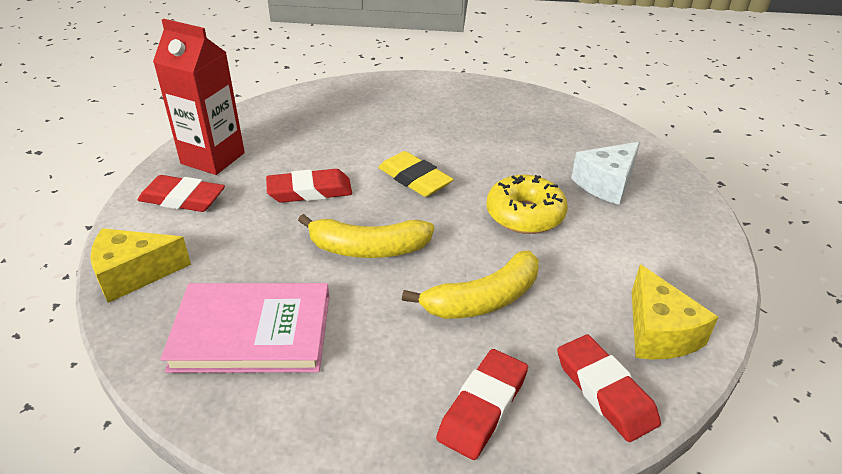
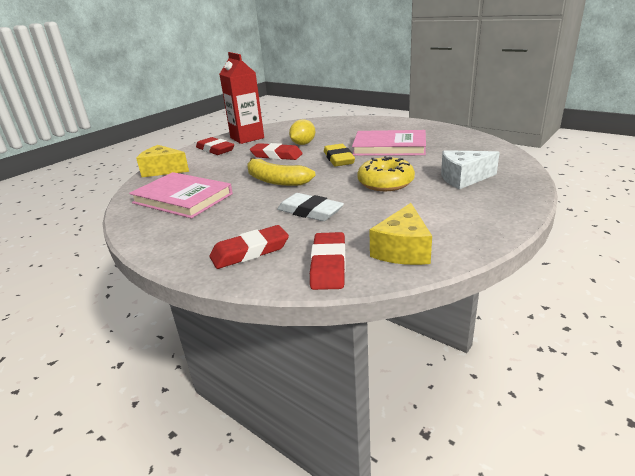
camera: 35 degrees right, 10 degrees down
(326, 155) = (303, 144): none -> yellow lemon
(460, 139) = (389, 147): none -> pink book
(483, 300) = (310, 211): yellow banana -> white eraser

